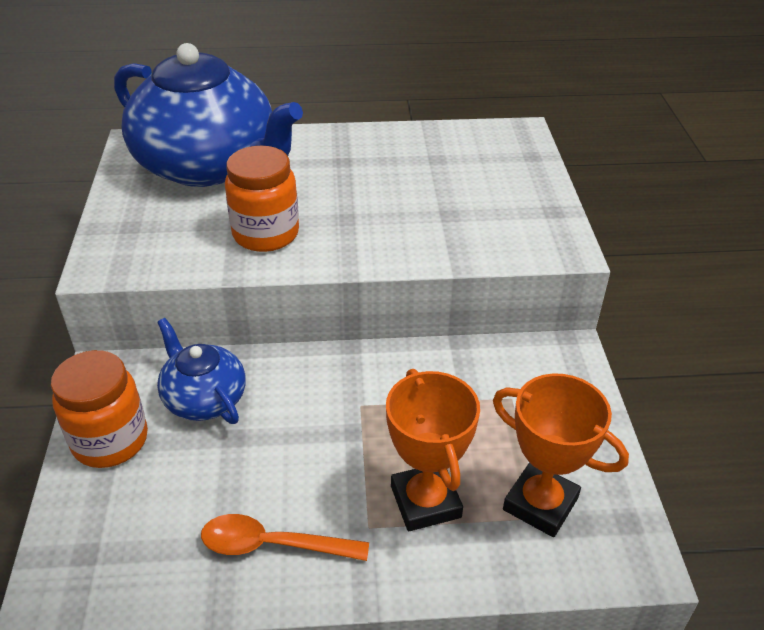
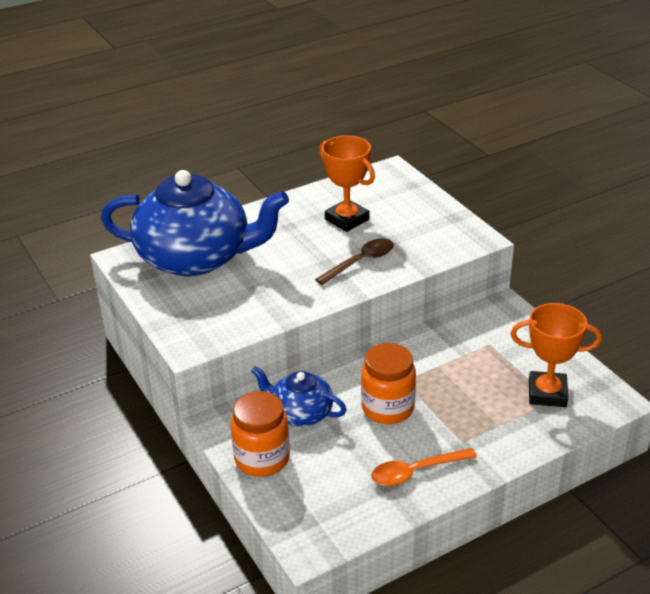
camera: 25 degrees left, 5 degrees down
(266, 234) = (282, 290): orange jar -> orange jar (387, 408)
(387, 230) = (360, 262): none -> brown spoon
(425, 501) = (484, 416): orange trophy -> orange trophy (347, 219)

